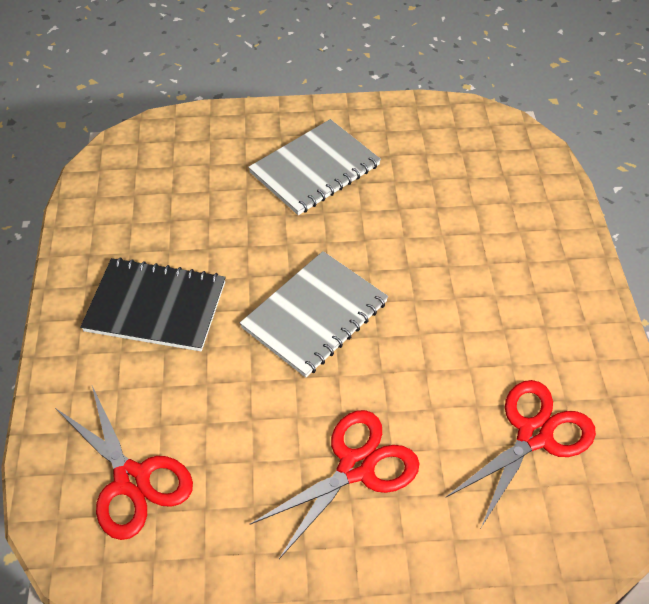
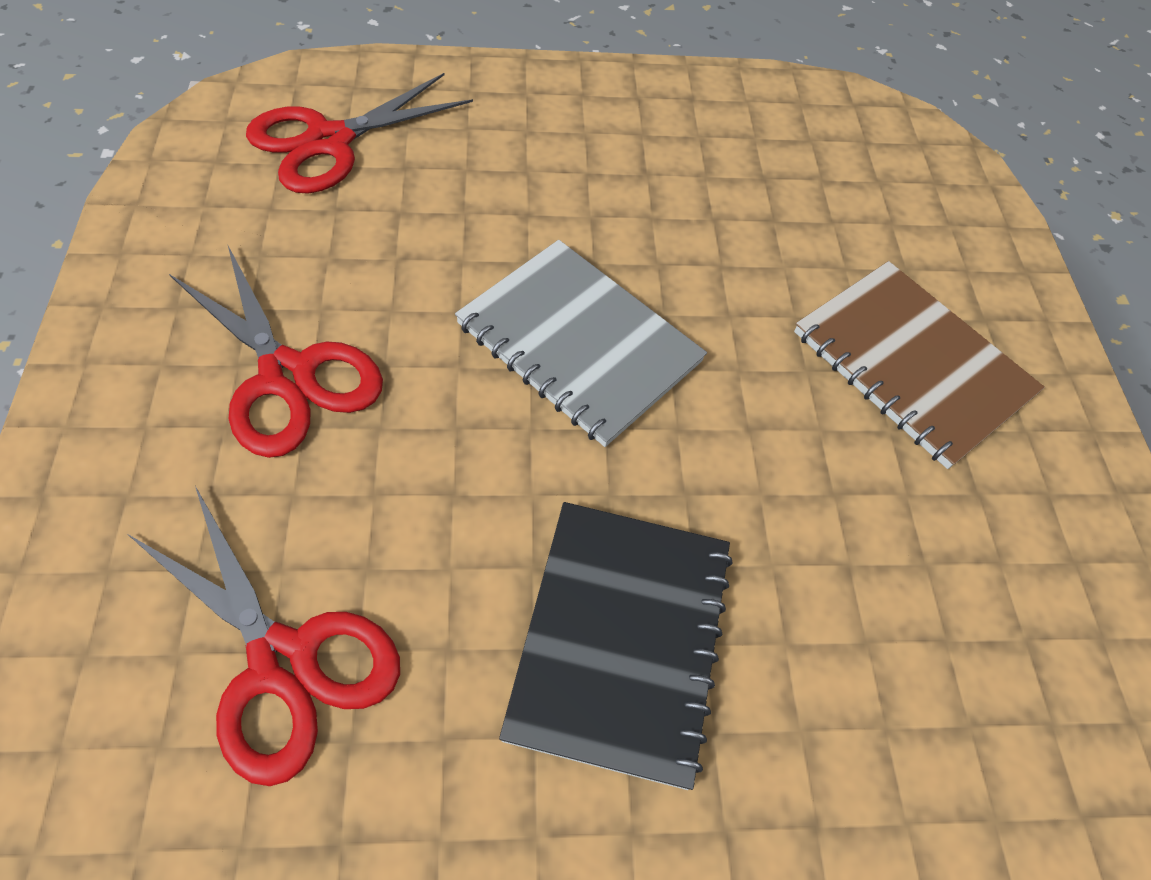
camera: 85 degrees right, 5 degrees up
(156, 306) = (600, 162): black notebook -> black notebook (621, 640)
(315, 169) = (911, 364): grey notebook -> brown notebook

